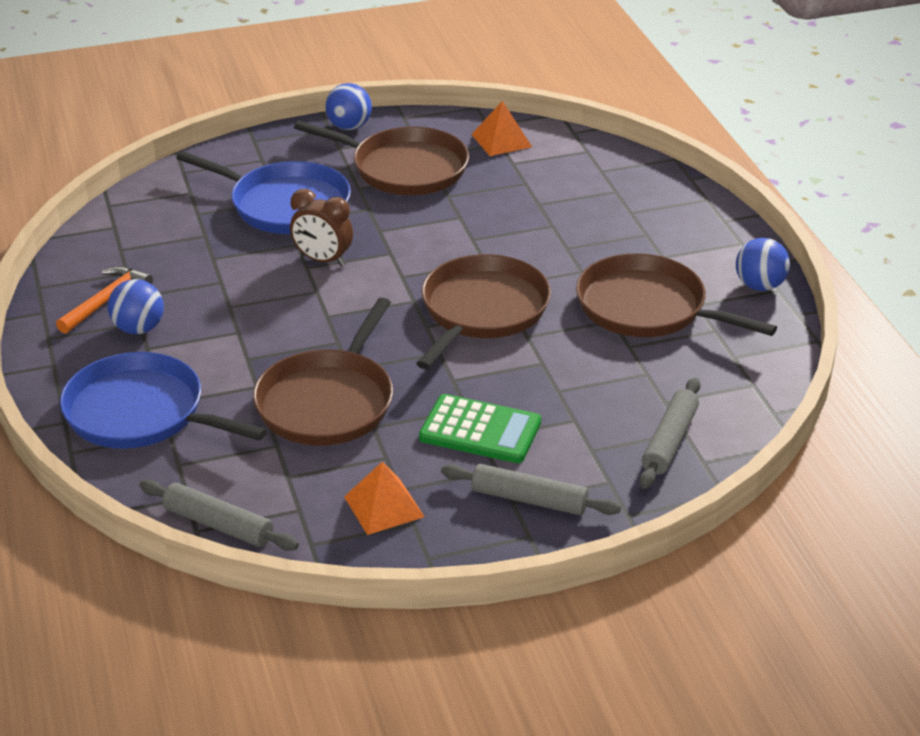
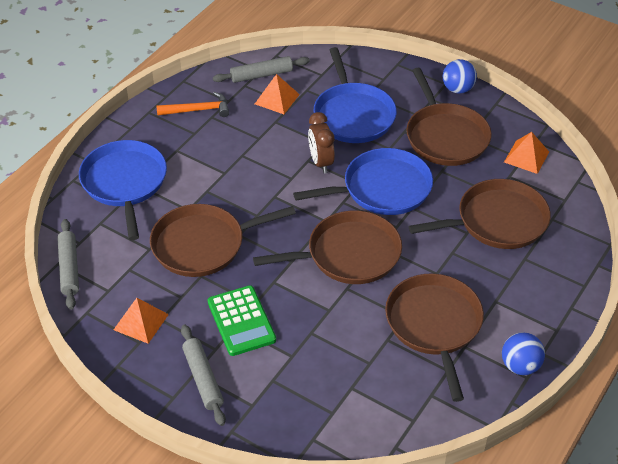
camera: 50 degrees right, 10 degrees up
(139, 329) = (188, 136): blue ball -> none
(179, 239) = (277, 99): none -> orange pyramid
(419, 242) = (382, 188): none -> blue pan
(561, 201) = (497, 221): none -> brown pan
(669, 441) = (316, 411): grey rolling pin -> grey rolling pin (261, 75)

